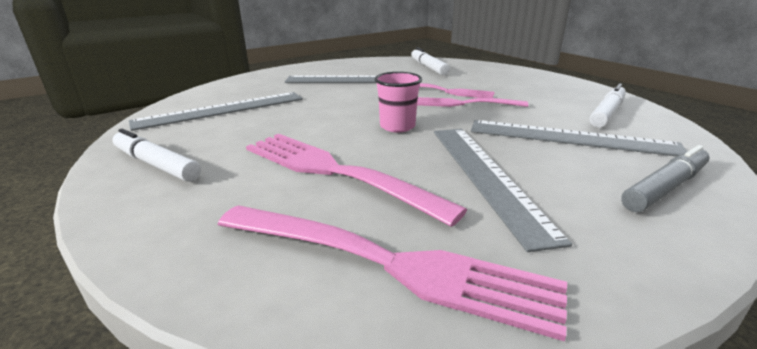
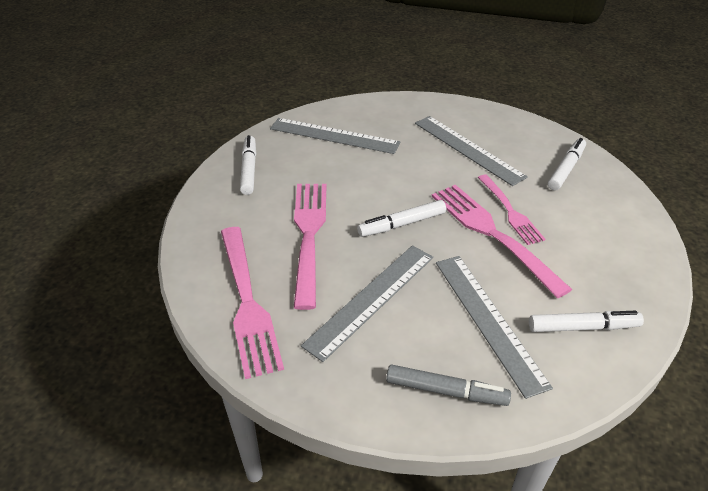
camera: 50 degrees right, 15 degrees up
(397, 126) = (402, 224): pink cup -> white marker
(464, 103) = (493, 234): pink fork -> pink fork, size x1.59

